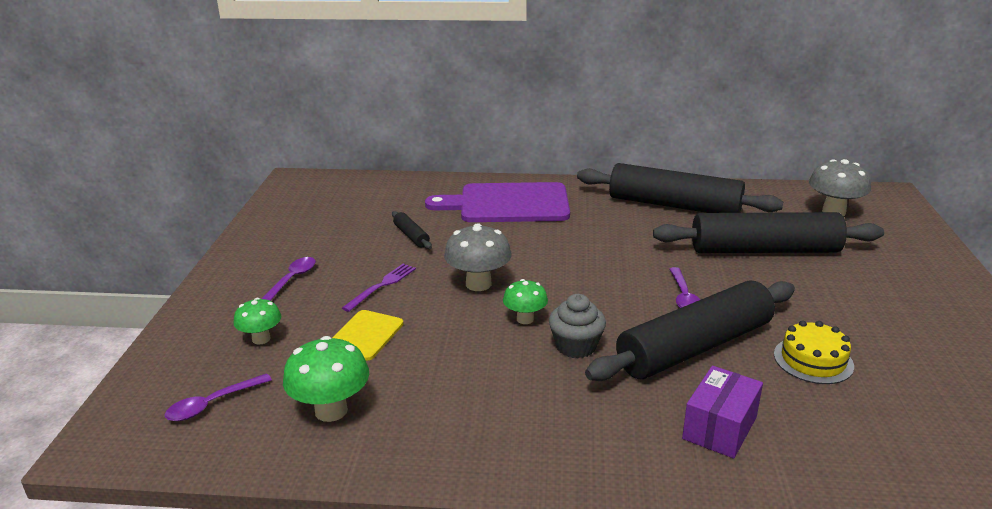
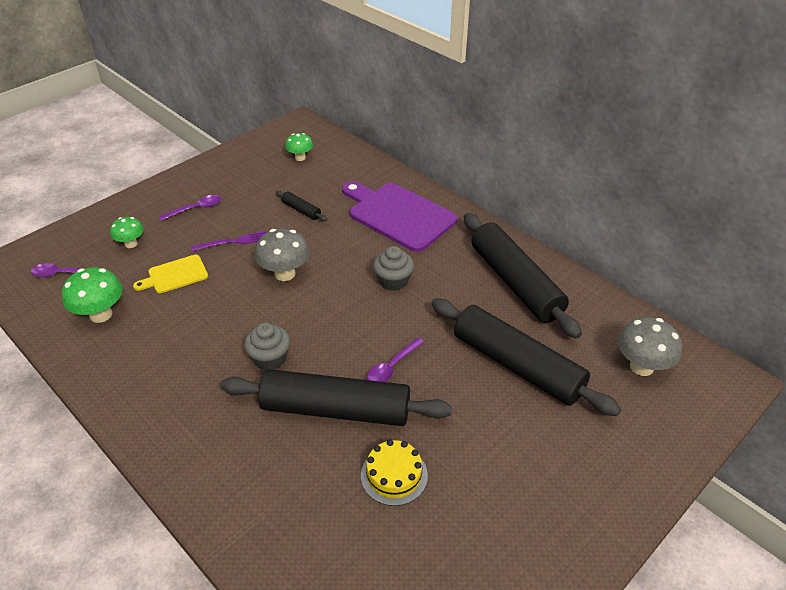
camera: 40 degrees right, 15 degrees up
(411, 236) = (301, 210): black rolling pin -> black rolling pin turned 60 degrees counterclockwise
(525, 319) = (272, 318): green mushroom -> green mushroom (300, 158)
(582, 245) = (393, 281): none -> grey cupcake
(720, 428) = (259, 474): purple box -> none

